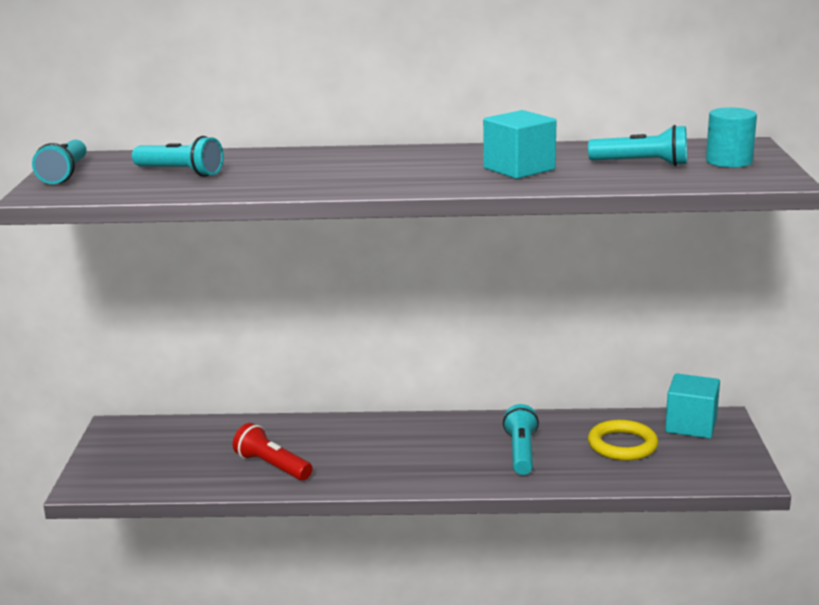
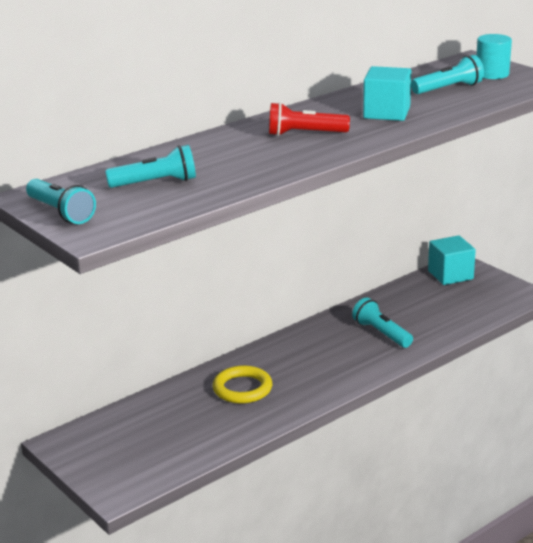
camera: 40 degrees left, 5 degrees up
(272, 466) = (236, 414): red flashlight -> red flashlight (304, 134)
(622, 445) = (432, 303): yellow ring -> yellow ring (242, 388)

